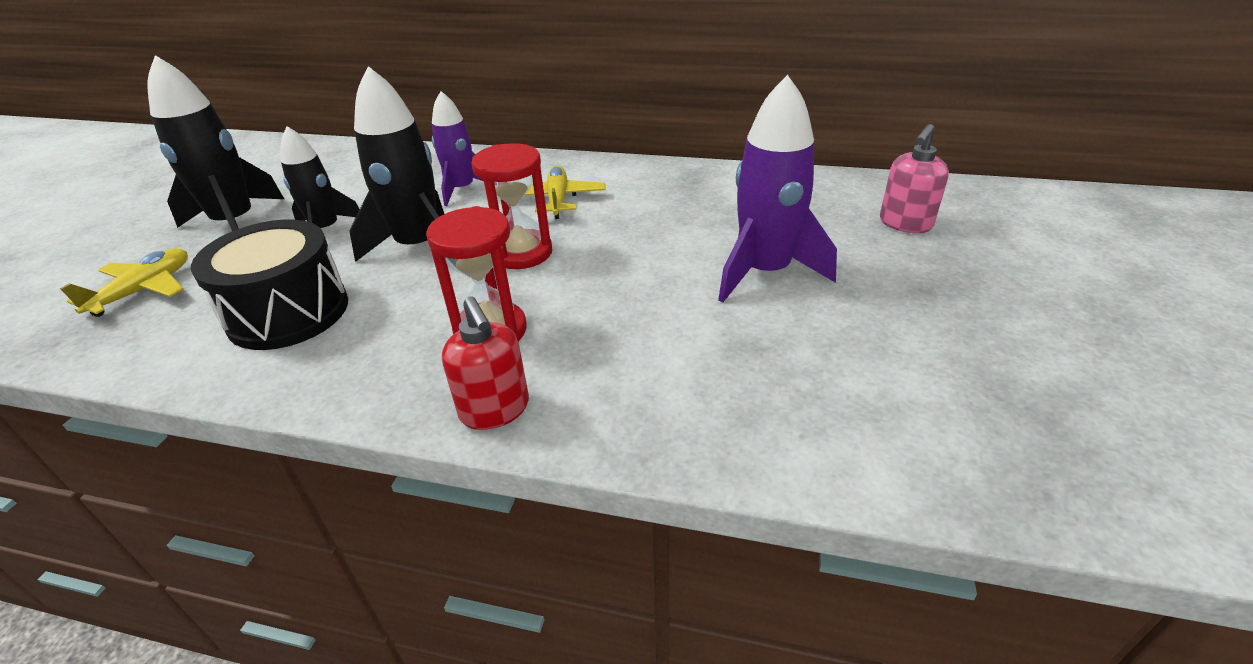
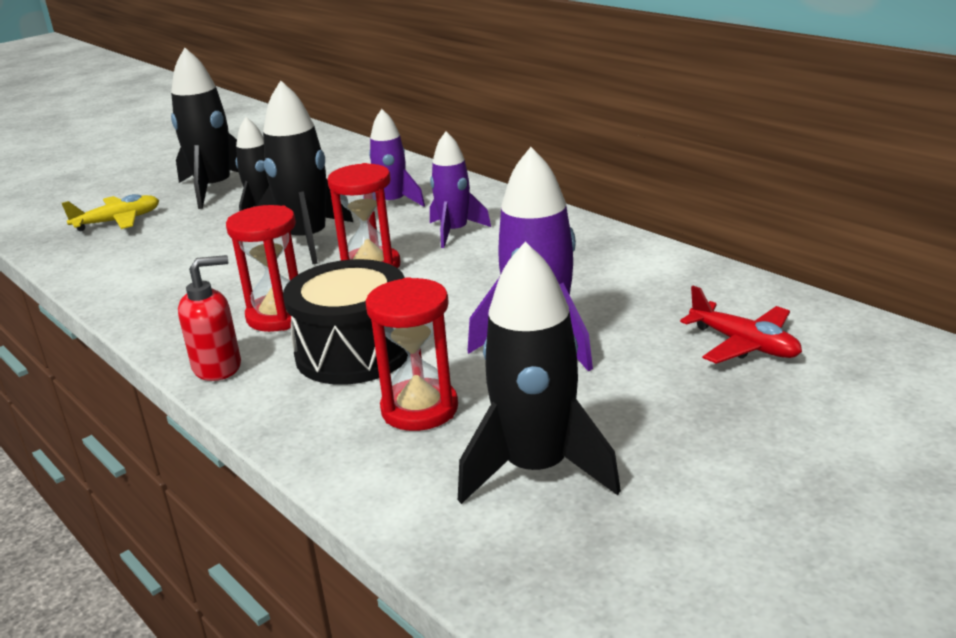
camera: 35 degrees right, 10 degrees down
(288, 312) = (177, 262): black drum -> black drum (354, 352)
(495, 410) = (218, 367): red soap dispenser -> red soap dispenser turned 120 degrees counterclockwise
(558, 200) = (454, 232): yellow plane -> purple rocket
(755, 369) = (419, 409): none -> red hourglass
(905, 224) = (744, 344): pink soap dispenser -> red plane
(921, 382) = (536, 469): none -> black rocket

